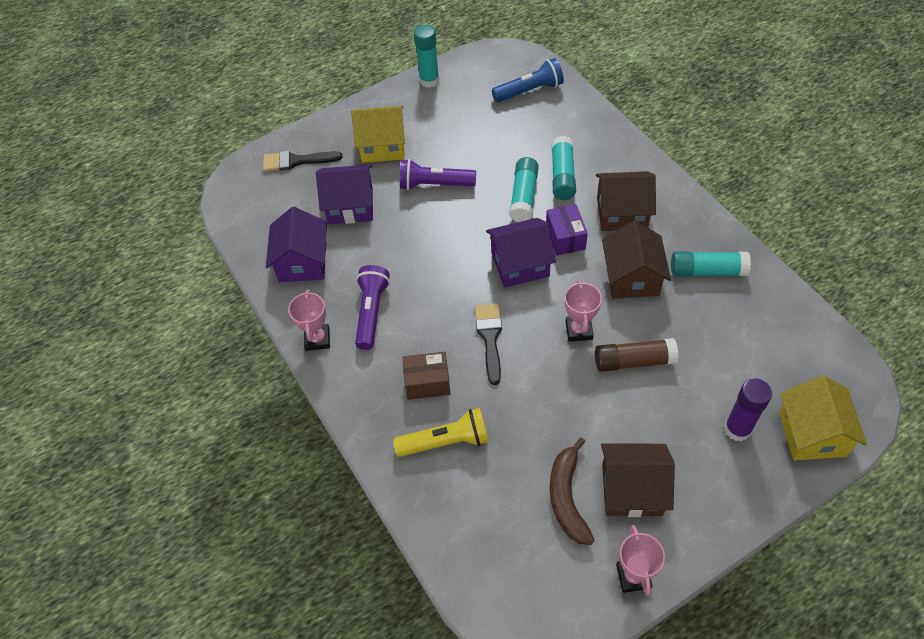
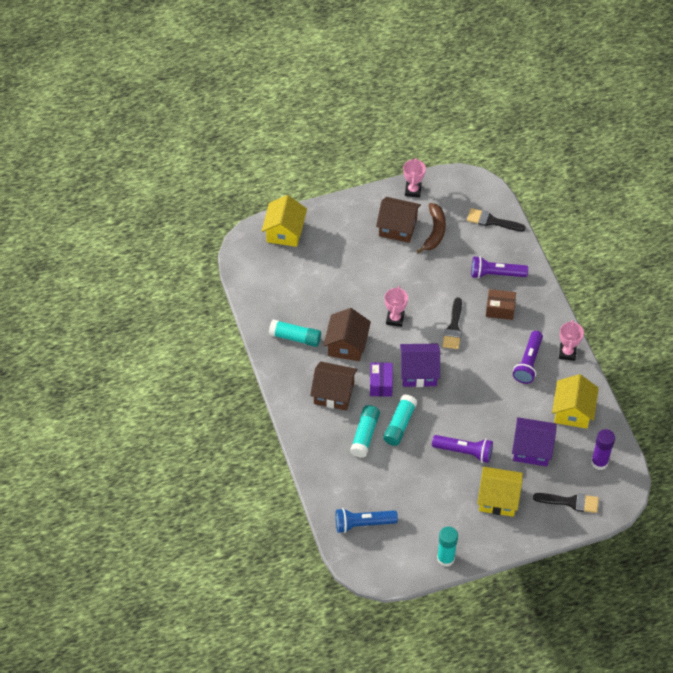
camera: 170 degrees left, 0 degrees up
(302, 262) = (572, 411): purple house -> yellow house
(446, 441) = (496, 274): yellow flashlight -> purple flashlight
(474, 545) = (492, 221): none -> black brush
(633, 361) = (368, 293): brown glue stick -> none
(737, 429) = (325, 243): purple glue stick -> purple glue stick (599, 462)

